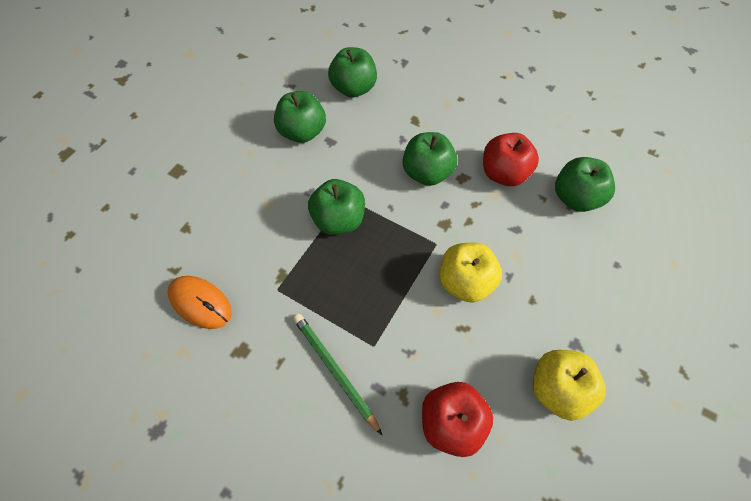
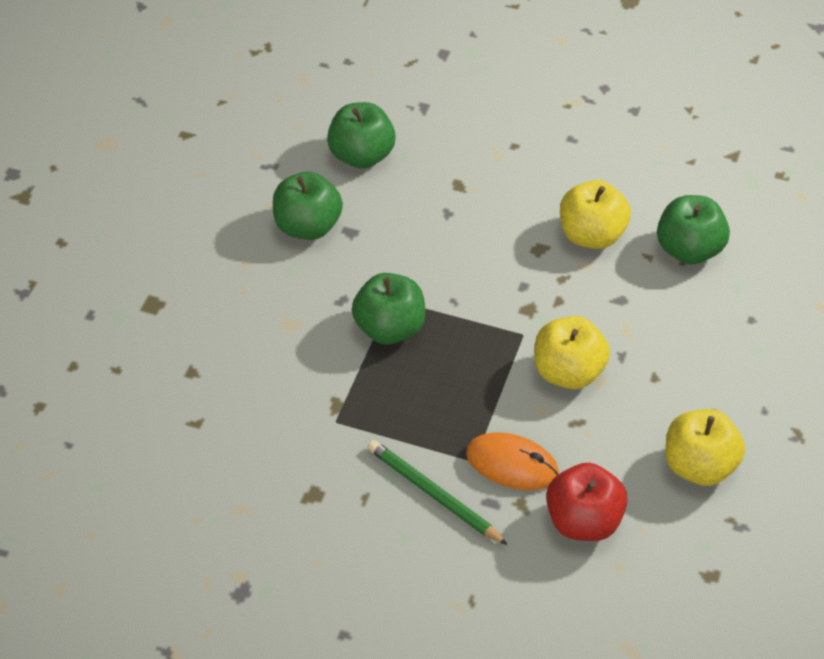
camera: 10 degrees left, 10 degrees down
(200, 303) = (244, 453): orange mouse -> orange mouse (512, 464)
(427, 173) = (491, 251): green apple -> none
(504, 174) = (592, 235): red apple -> yellow apple

